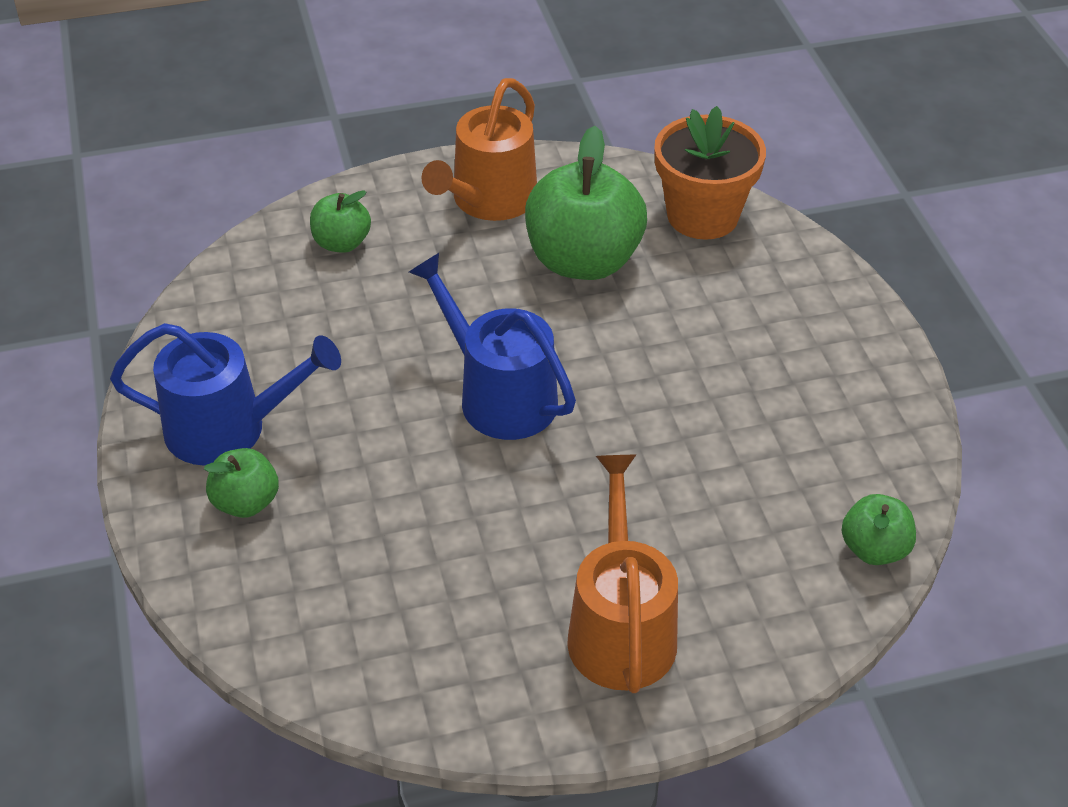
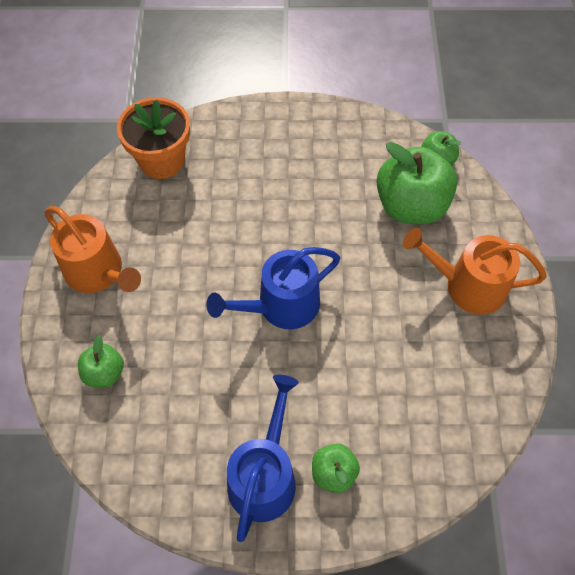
camera: 75 degrees left, 15 degrees up
(583, 261) = (178, 233): green apple -> green apple (411, 206)

